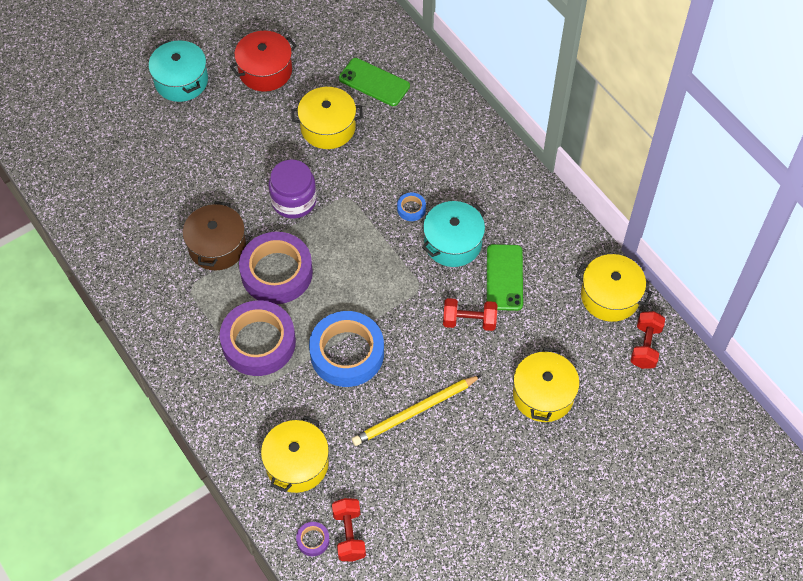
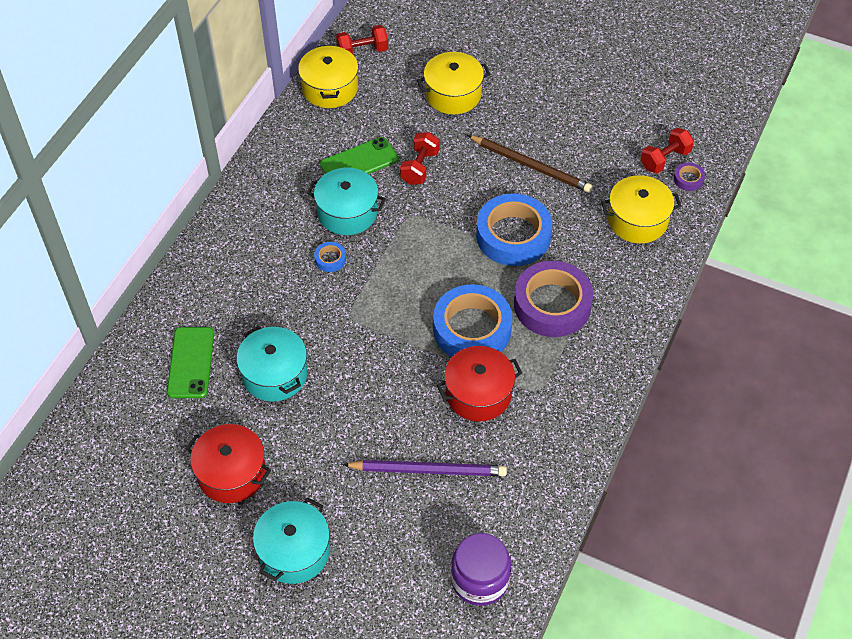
camera: 120 degrees left, 5 degrees down
(180, 183) = (428, 470): none -> purple pencil
(217, 246) = (478, 393): brown pot -> red pot
(276, 272) = (472, 329): purple tape -> blue tape
(294, 200) = (383, 357): purple jar -> purple jar (480, 579)
(328, 127) = (274, 374): yellow pot -> turquoise pot
(414, 412) = (531, 166): yellow pencil -> brown pencil
(469, 321) = (419, 167): red dumbbell -> red dumbbell turned 45 degrees clockwise

